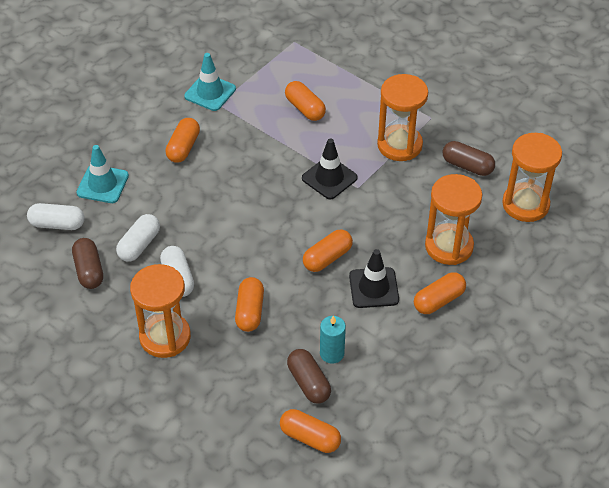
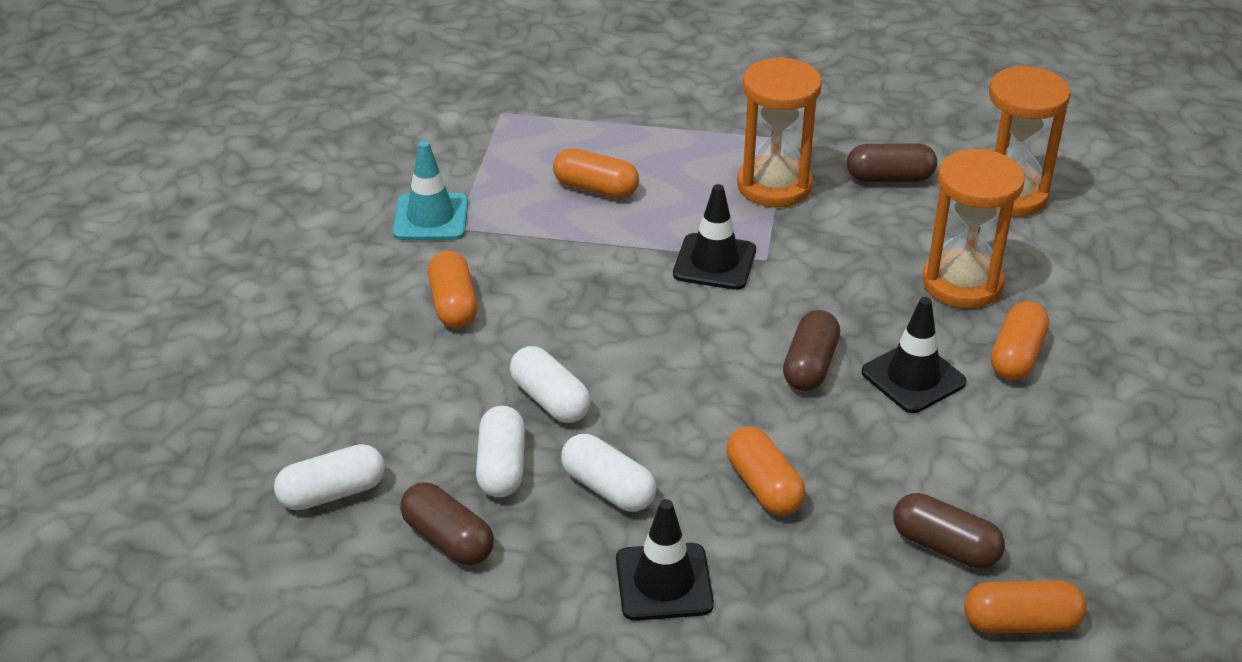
camera: 30 degrees left, 10 degrees down
(102, 184) = (362, 404): turquoise traffic cone -> none
(165, 337) = (664, 582): orange hourglass -> black traffic cone
(188, 220) = (550, 400): none -> white capsule
(327, 258) = (810, 366): orange capsule -> brown capsule
(332, 353) = (939, 490): turquoise candle -> none

